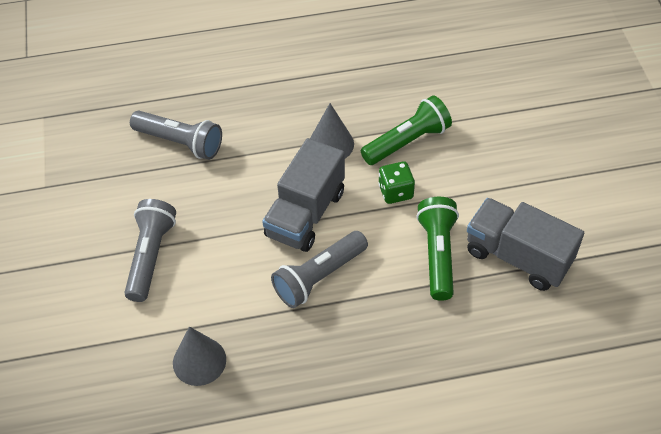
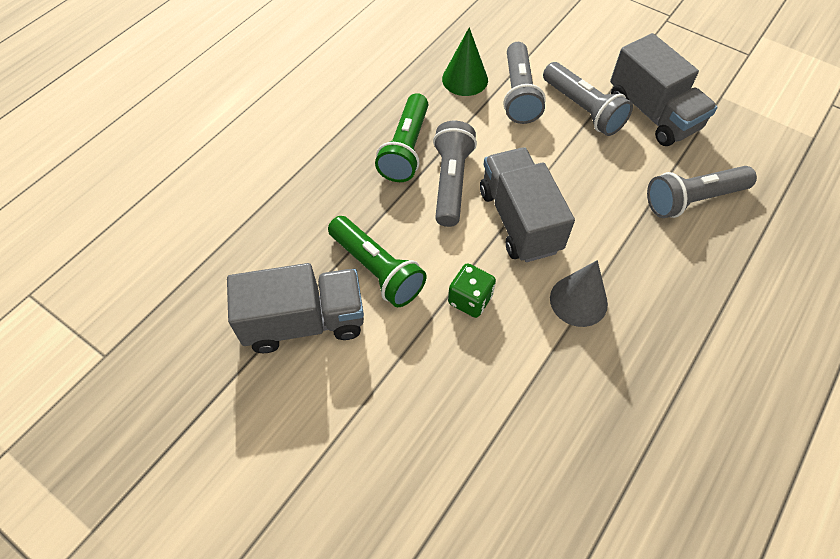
camera: 135 degrees right, 5 degrees up
(110, 213) = (653, 113): none -> grey truck
(177, 309) = (518, 94): none -> grey flashlight
(199, 361) = (465, 79): grey cone -> green cone
(407, 142) = (515, 363): green flashlight -> green flashlight (405, 149)

